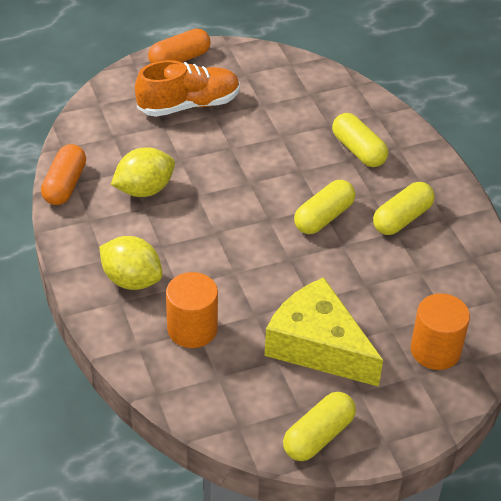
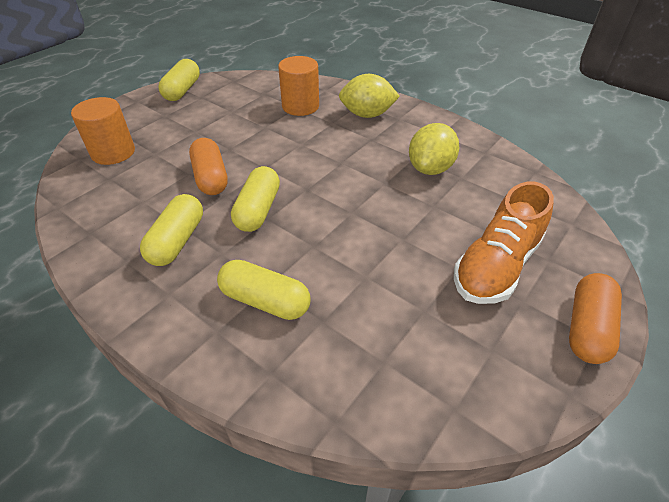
camera: 150 degrees right, 0 degrees up
(65, 185) = (490, 147): orange capsule -> orange capsule (210, 177)
(317, 346) = (207, 126): yellow cheese -> none

